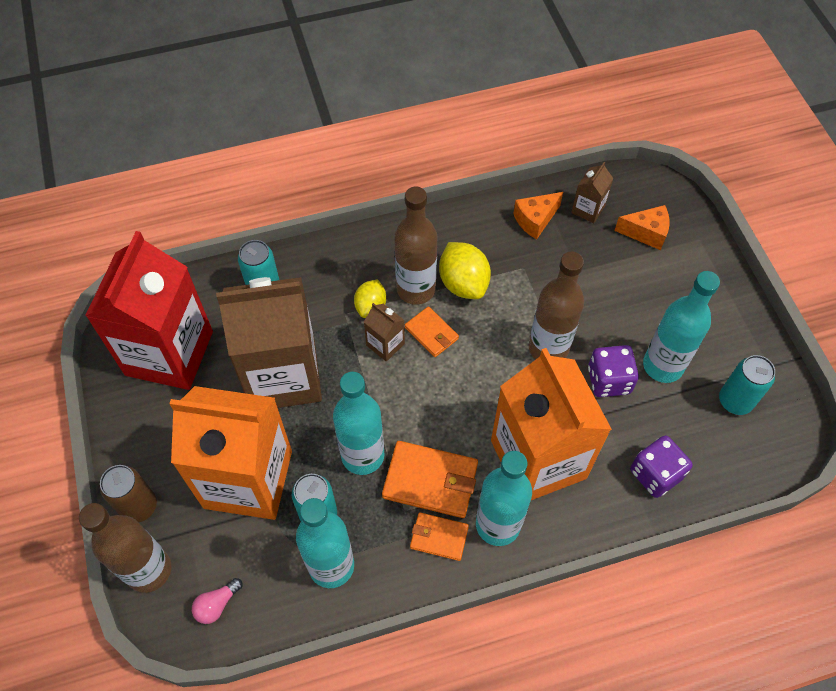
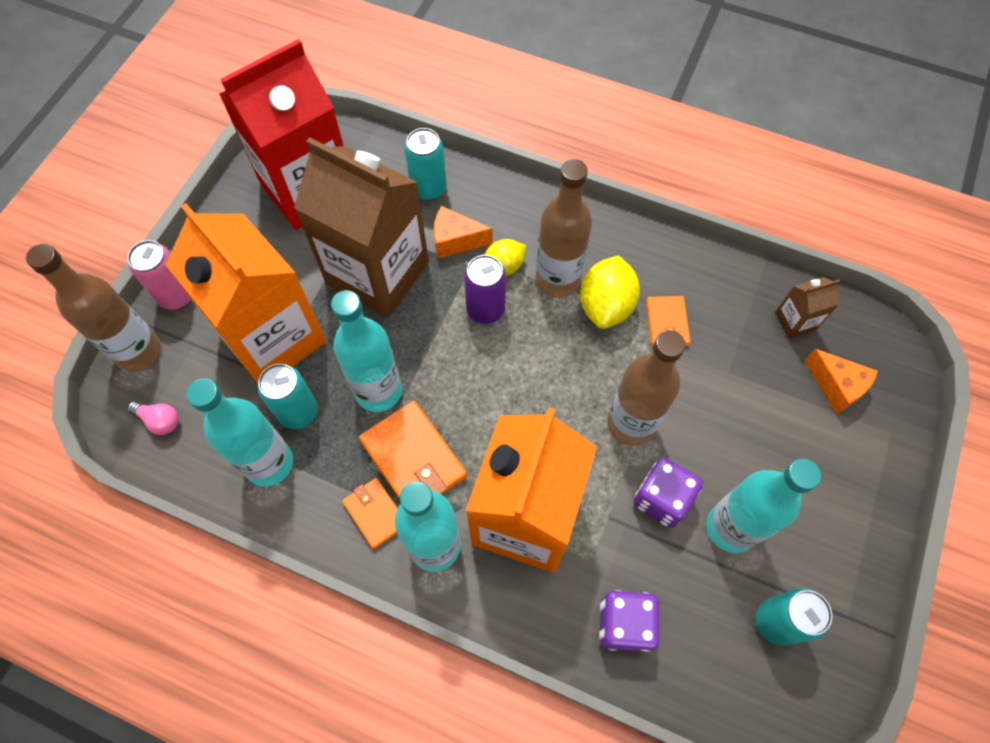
camera: 40 degrees right, 5 degrees up
(139, 506) = (177, 295): brown can -> pink can
(217, 604) = (160, 420): pink light bulb -> pink light bulb turned 150 degrees counterclockwise
(385, 344) = (485, 309): brown carton -> purple can
(431, 333) = (535, 329): orange wallet -> orange wallet (667, 323)
(535, 220) = (730, 295): orange cheese -> orange cheese (455, 241)

